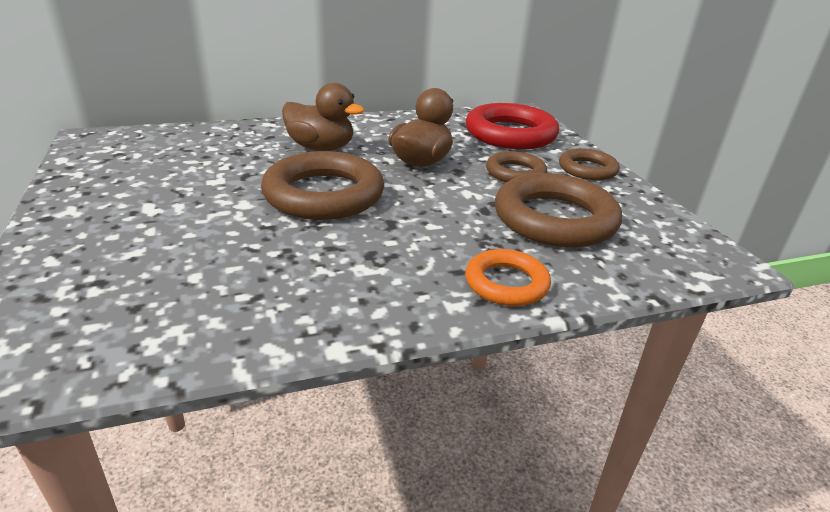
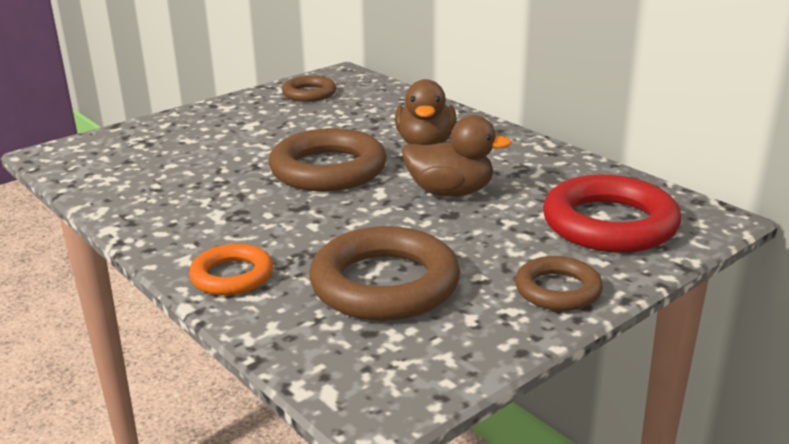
camera: 70 degrees right, 5 degrees down
(515, 173) = (484, 245): brown ring -> brown ring (309, 93)

